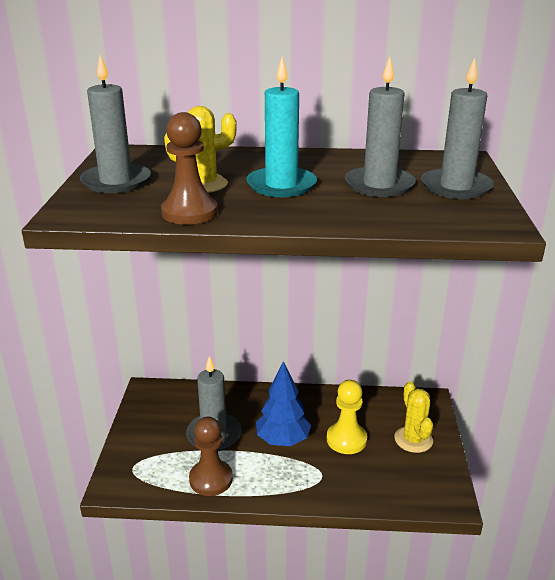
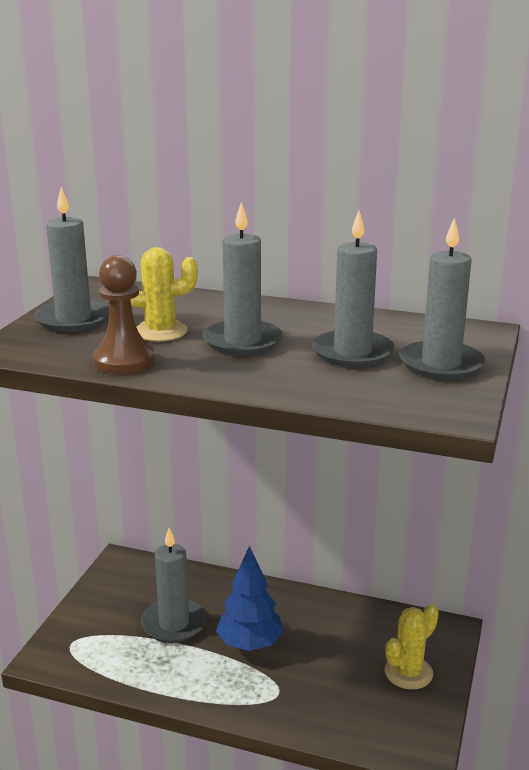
camera: 15 degrees right, 5 degrees down
(211, 479) = (150, 672): brown pawn -> none
(281, 185) = (242, 341): turquoise candle -> grey candle
(346, 439) = (325, 657): yellow pawn -> none
(413, 439) = (408, 672): yellow cactus -> yellow cactus turned 45 degrees clockwise

